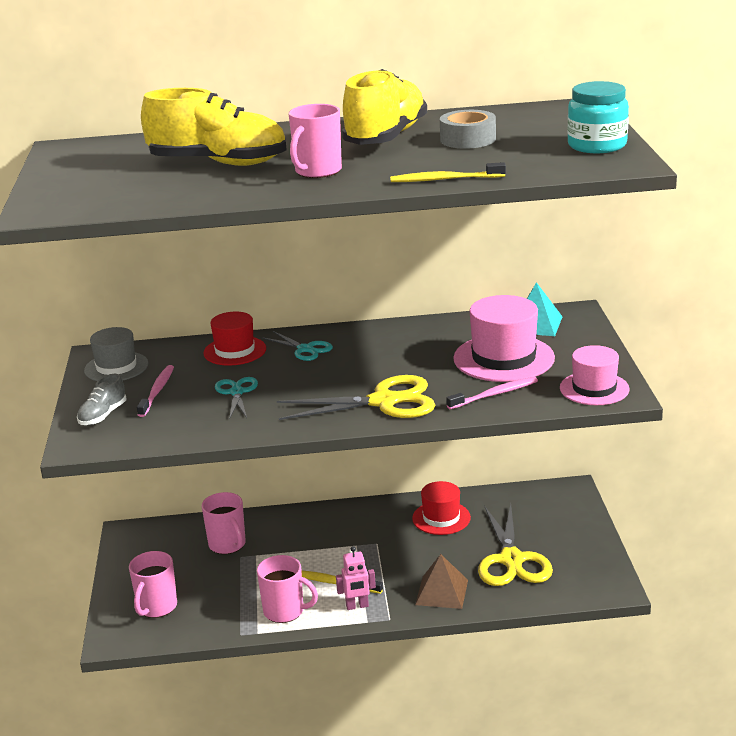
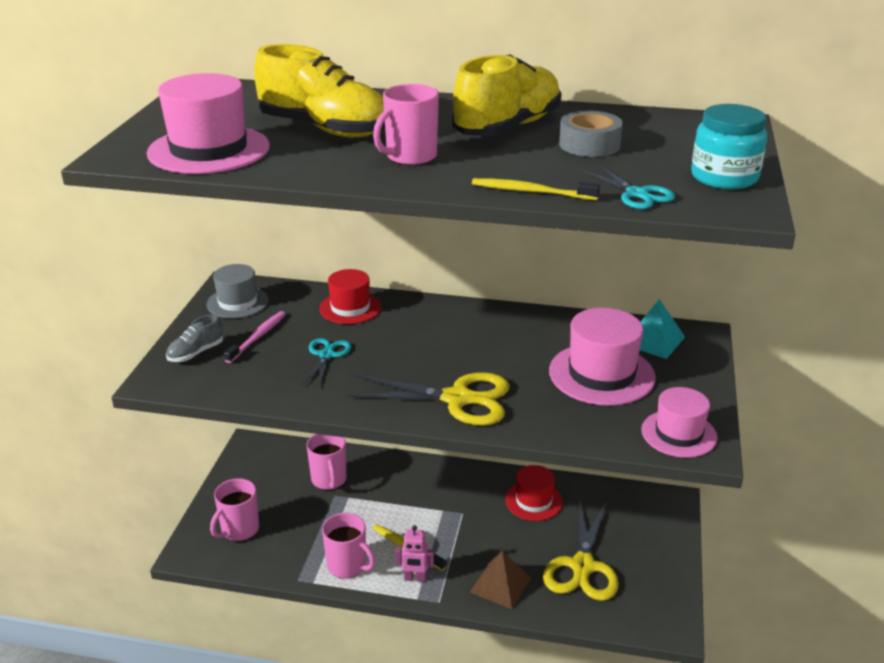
camera: 15 degrees right, 5 degrees up
(123, 194) = (209, 150): none -> pink hat
(305, 349) = (415, 320): turquoise scissors -> turquoise scissors (637, 194)
(495, 394) = (572, 416): pink toothbrush -> none

